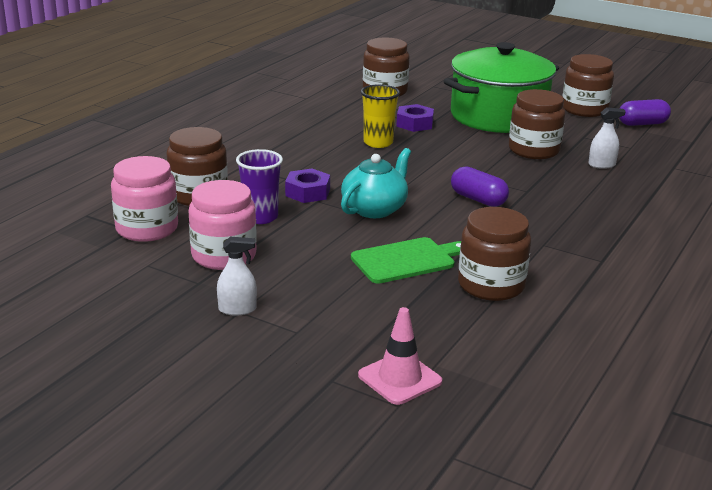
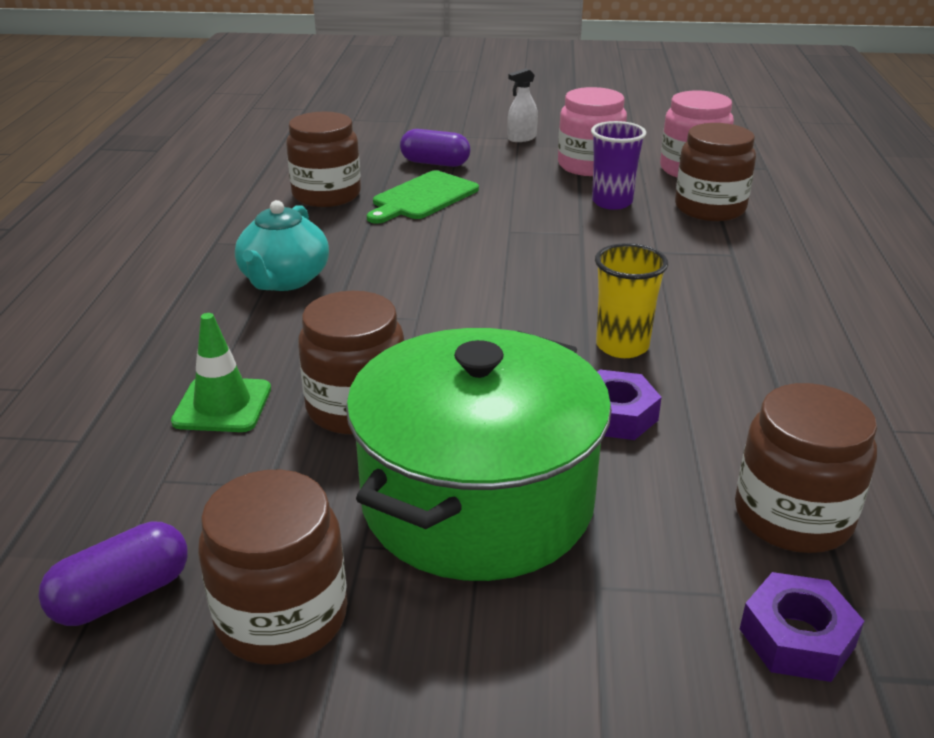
camera: 155 degrees right, 5 degrees up
(307, 192) = (606, 240): purple nut -> purple nut (796, 637)
(375, 209) = (507, 239): turquoise teapot -> turquoise teapot (284, 280)
(399, 378) = (362, 129): pink traffic cone -> none
(478, 199) = (394, 283): purple capsule -> purple capsule (435, 163)
(601, 165) = (222, 405): white spray bottle -> green traffic cone

